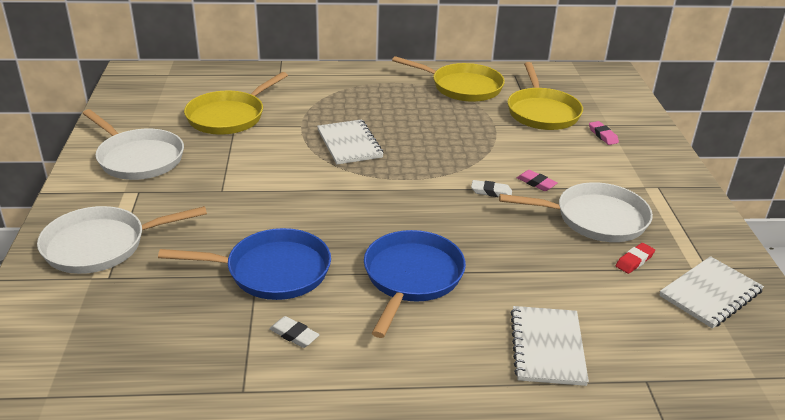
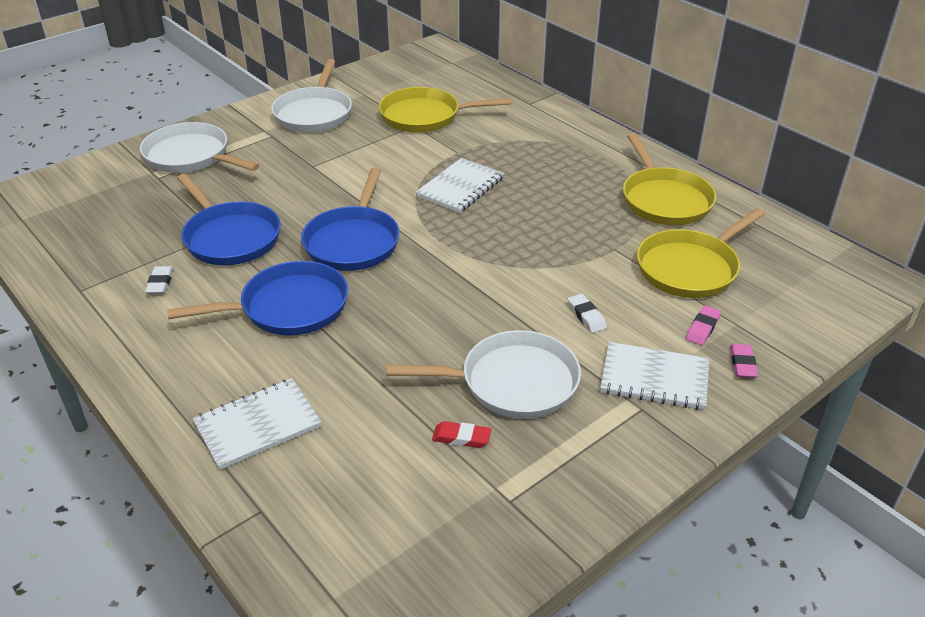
camera: 55 degrees right, 5 degrees up
(359, 214) = (353, 241): none -> blue pan
(491, 192) = (479, 296): white eraser -> white eraser (586, 316)
(536, 183) = (532, 318): pink eraser -> pink eraser (742, 364)
(595, 219) = (512, 382): white pan -> white pan turned 60 degrees counterclockwise
(710, 294) = (458, 517): white notebook -> white notebook (654, 378)

